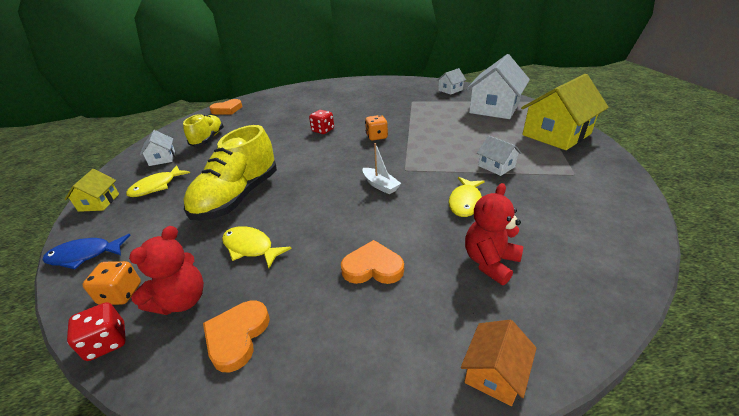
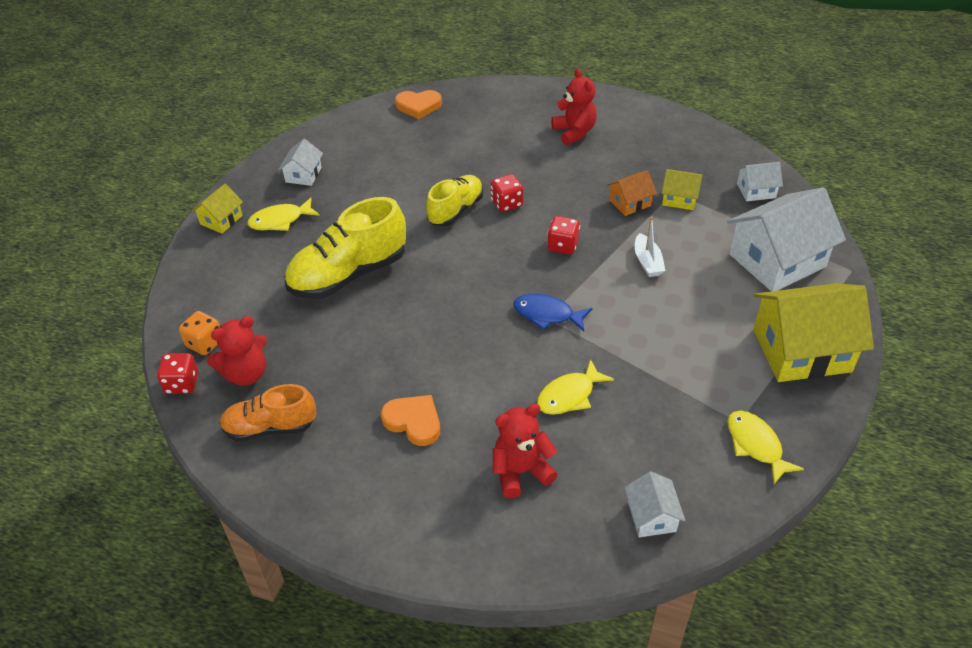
camera: 30 degrees right, 10 degrees up
(85, 255) = (190, 286): blue fish -> blue fish (547, 314)
(208, 139) = (366, 160): yellow shoe -> yellow shoe (456, 210)
(237, 336) = (270, 427): orange heart -> orange shoe
(251, 247) = (325, 346): yellow fish -> yellow fish (756, 445)
(333, 96) = (574, 132): none -> red teddy bear
(376, 137) = (563, 246): orange dice -> red dice
(380, 185) = (501, 328): white boat -> white boat (647, 262)
(417, 102) = (679, 199): none -> yellow house
(494, 372) = (429, 555): orange house -> orange house (630, 203)
(496, 166) = (658, 364): white house -> white house (651, 516)

